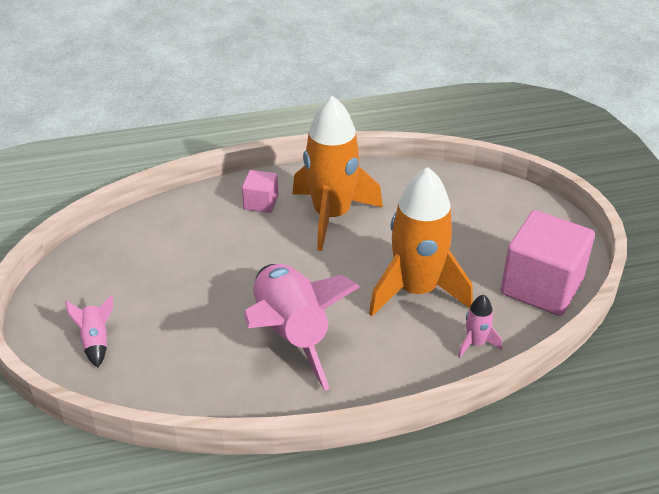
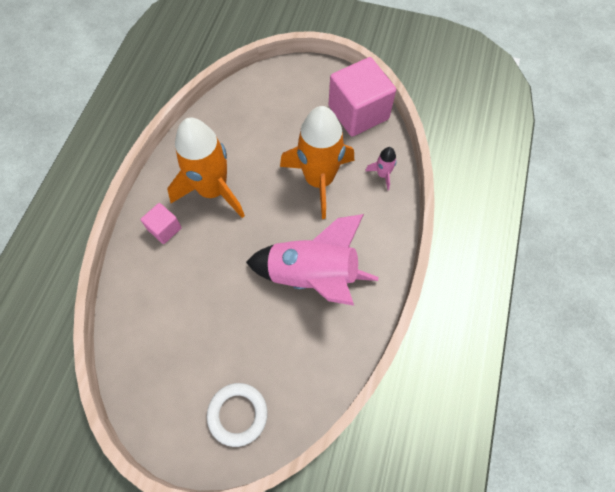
camera: 60 degrees left, 25 degrees up
(96, 341) = (238, 414): pink rocket -> white ring

